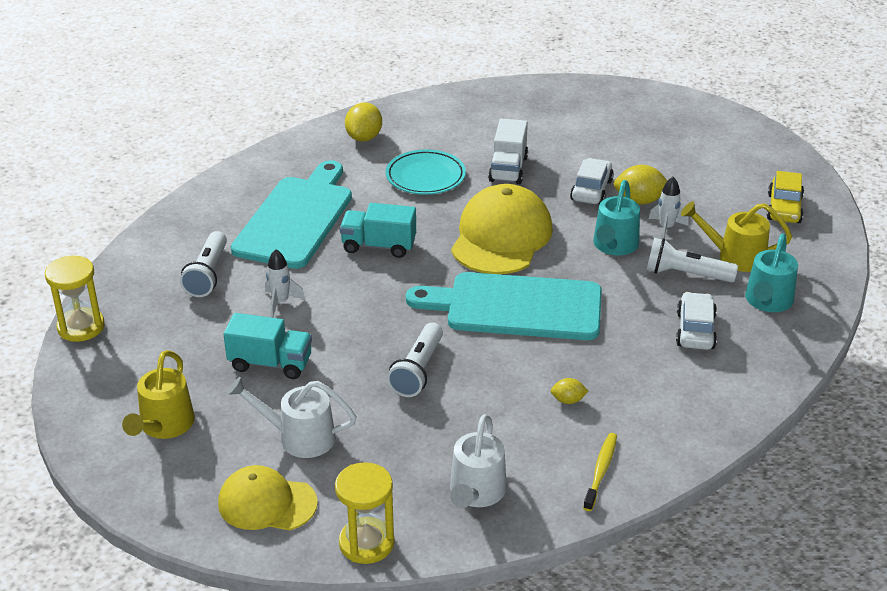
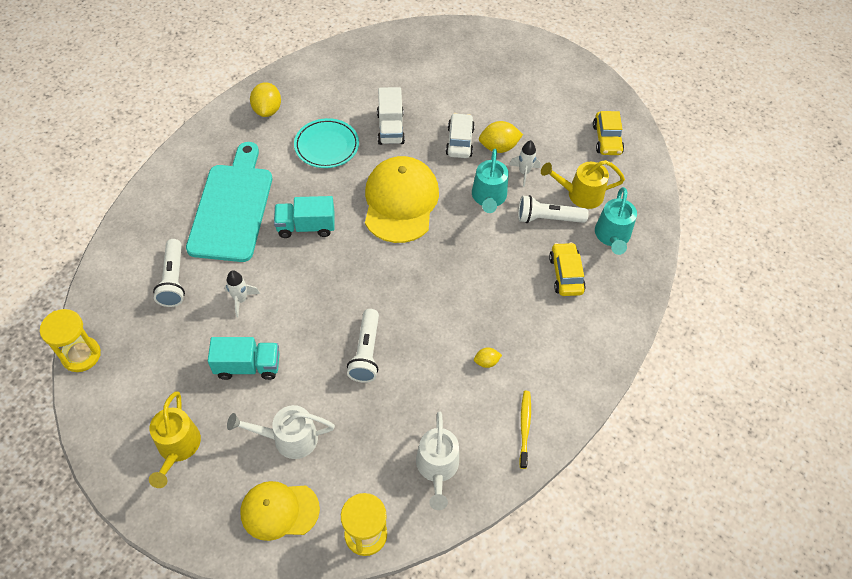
camera: 15 degrees left, 20 degrees up
(516, 307) = (427, 273): turquoise cutting board -> none
(695, 330) = (565, 274): white car -> yellow car

